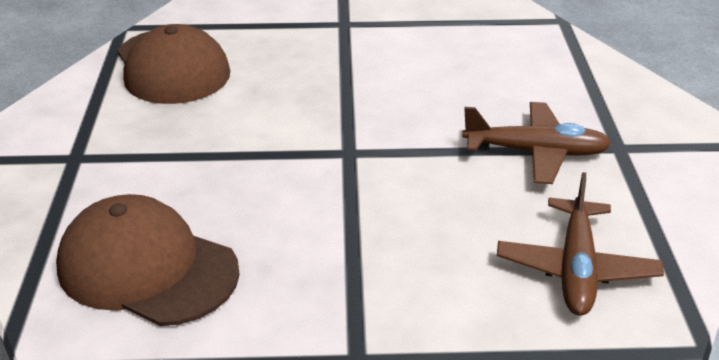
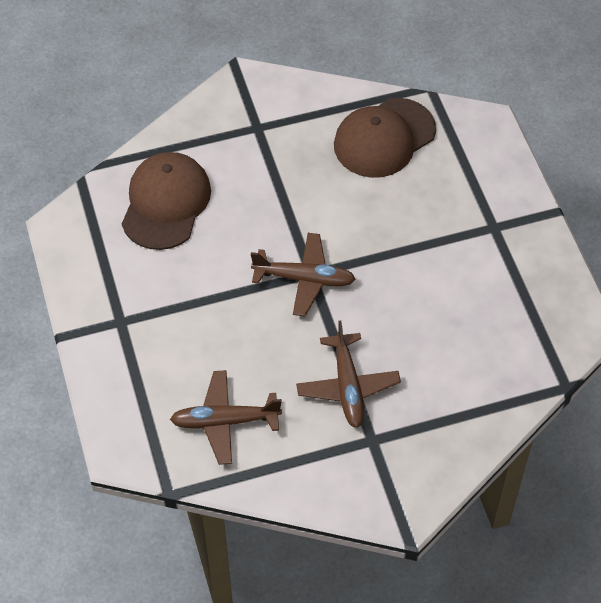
camera: 75 degrees right, 20 degrees up
(356, 159) = (304, 279): none -> brown plane

